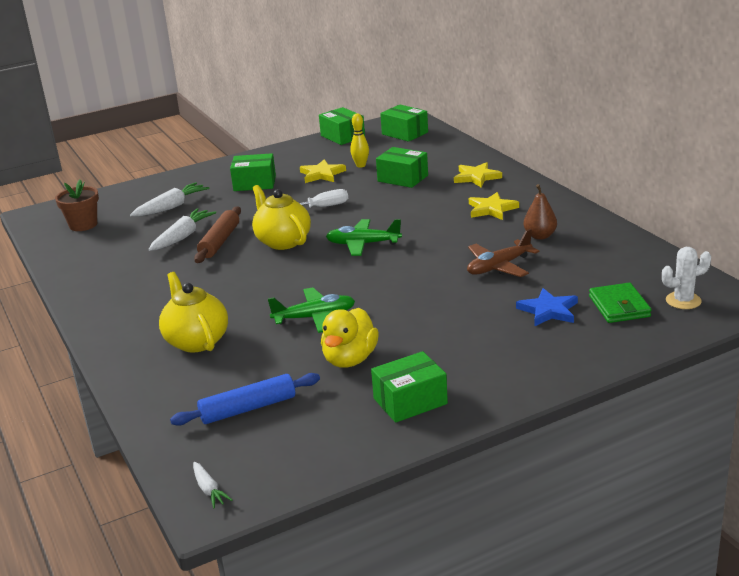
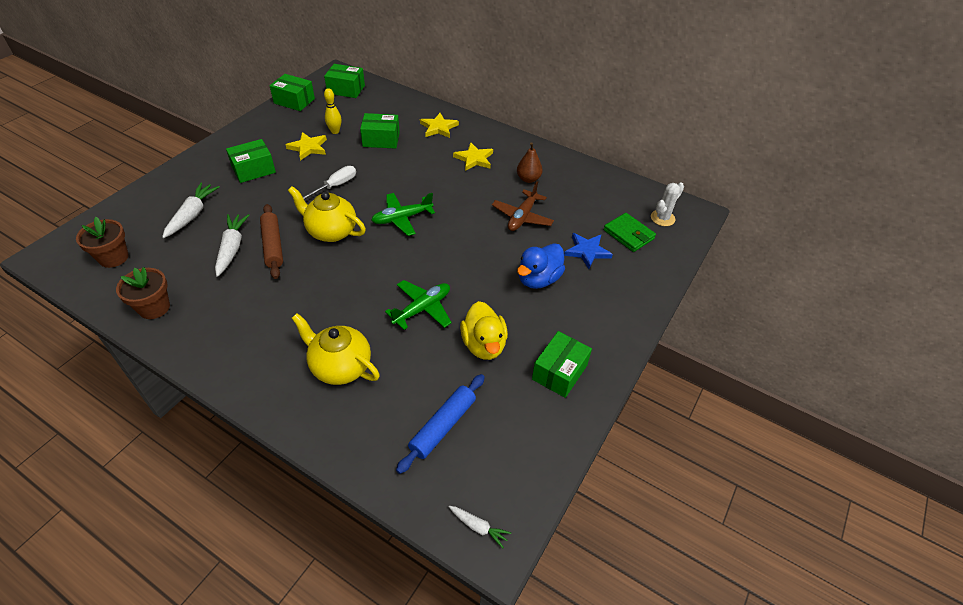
camera: 35 degrees left, 20 degrees up
(83, 264) = (154, 308): none -> brown flower pot
(464, 322) = (538, 279): none -> blue duck

